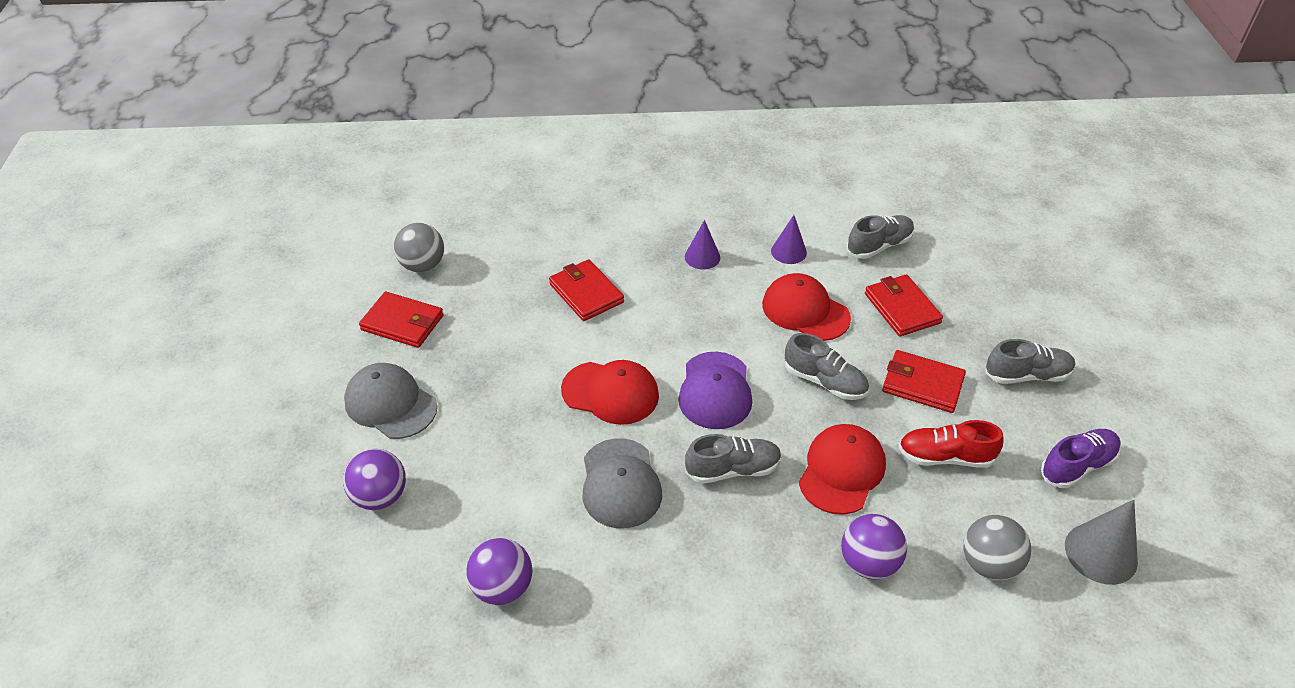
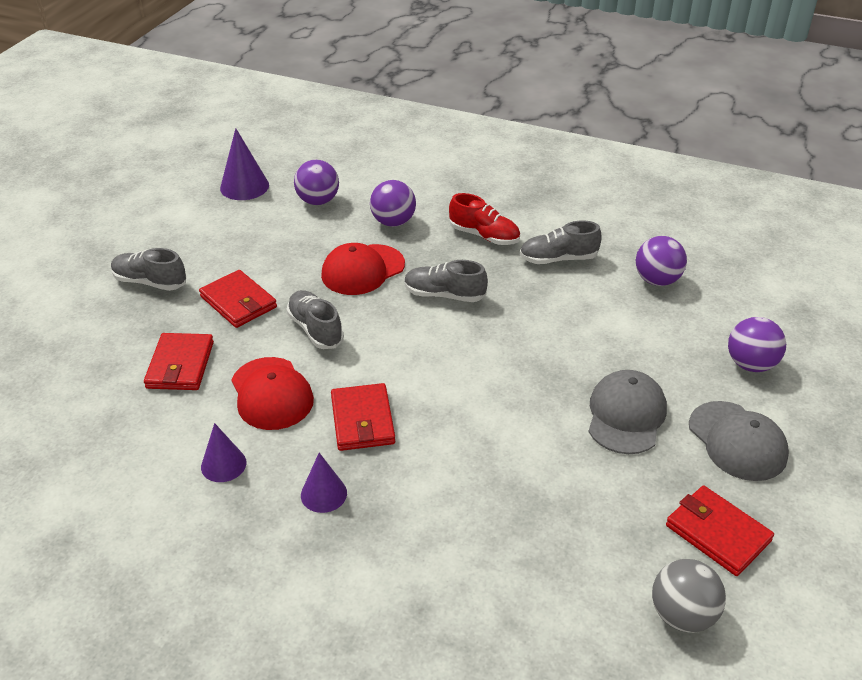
camera: 155 degrees left, 5 degrees down
(586, 293) = (485, 495): red wallet -> red wallet (362, 420)
(610, 393) = (512, 381): red cap -> none
(620, 483) = (540, 313): grey cap -> grey cap (626, 415)
(715, 391) = (416, 353): purple cap -> none
(879, 246) = (123, 435): grey shoe -> grey shoe (558, 259)
(945, 457) = (279, 255): red shoe -> red shoe (484, 236)
(989, 564) = (318, 201): grey ball -> purple ball
(1077, 466) = (196, 224): purple shoe -> none
(1100, 553) = (244, 186): grey cone -> purple cone

